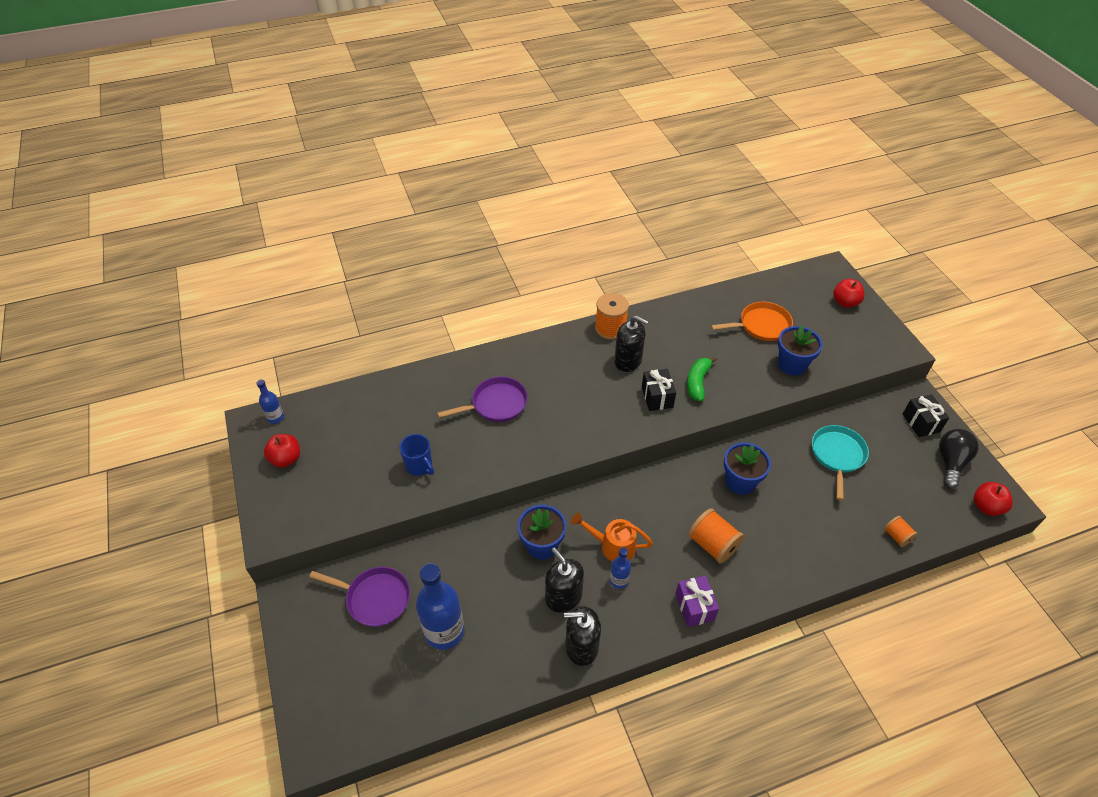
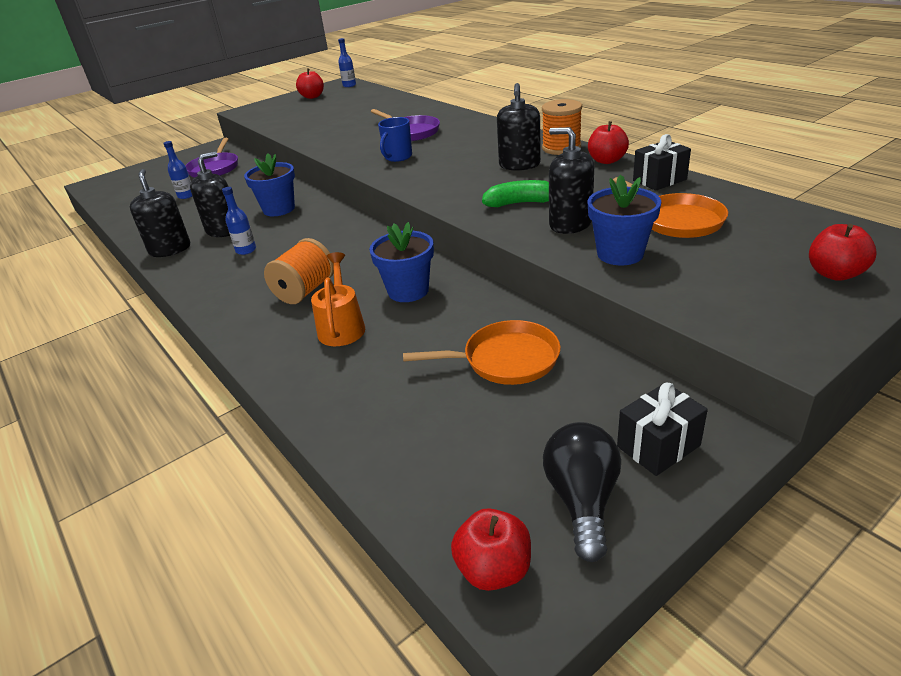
camera: 75 degrees right, 15 degrees down
(419, 466) = (324, 127): blue mug -> blue mug (398, 157)
(444, 631) = (186, 196): blue bottle -> blue bottle, size x0.49
(612, 546) = (287, 238): orange watering can -> orange watering can (342, 326)
(652, 316) = (607, 161): none -> red apple
(657, 397) = (476, 188): black gift -> black gift (659, 180)
(694, 607) = (218, 296): purple gift -> none
(742, 370) = (570, 224): none -> black soap dispenser
(837, 455) = (505, 360): turquoise pan -> orange pan
(897, 536) = (369, 443): orange spool -> none
(951, 462) = (582, 500): black light bulb -> black light bulb turned 90 degrees counterclockwise

